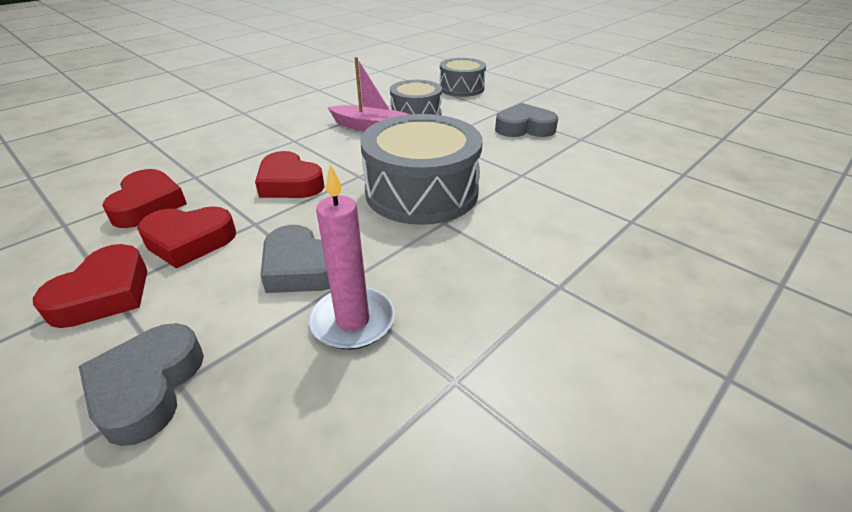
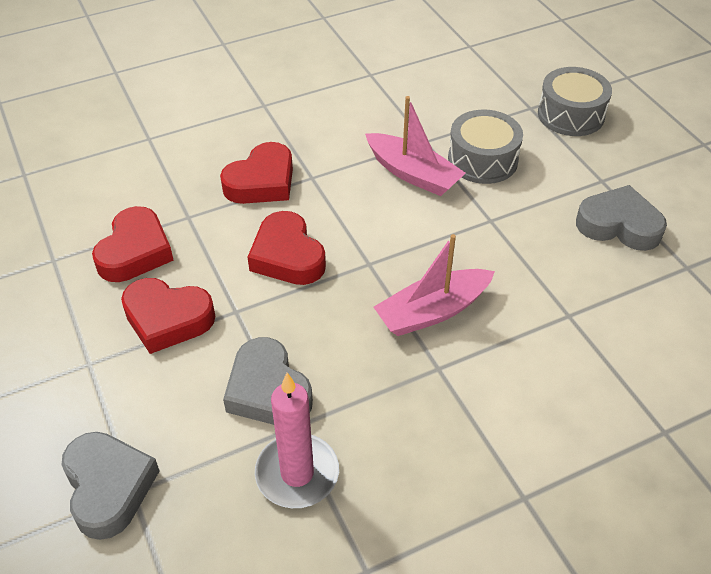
camera: 20 degrees right, 10 degrees up
(104, 294) = (83, 368): red heart -> red heart (262, 182)
(147, 387) = (108, 487): grey heart -> grey heart turned 135 degrees clockwise
(421, 192) = (432, 311): grey drum -> pink boat

